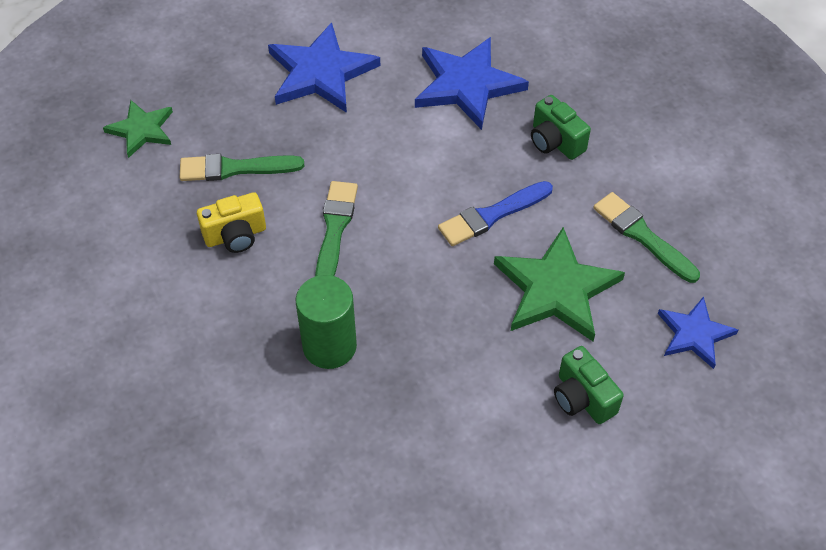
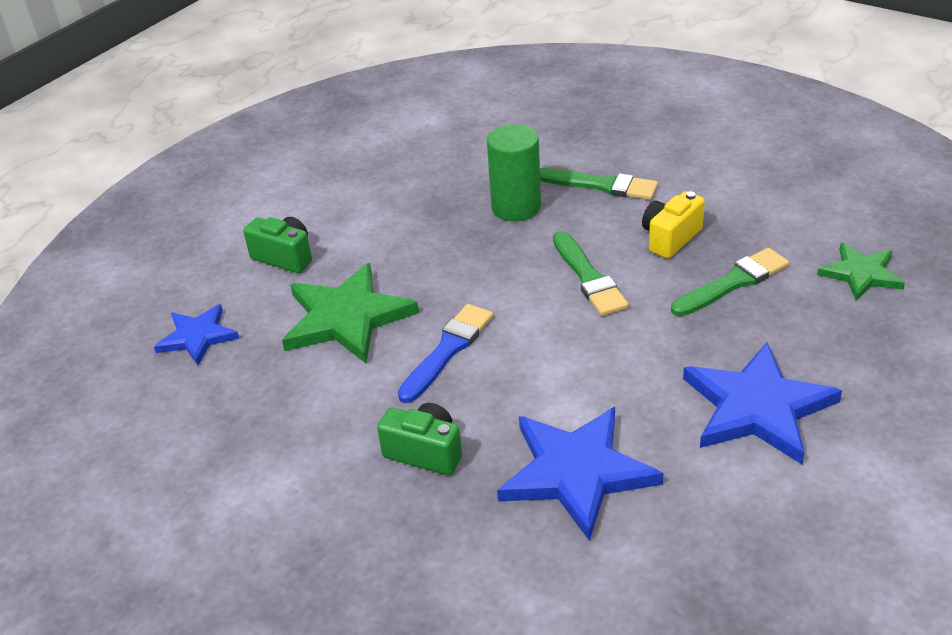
camera: 155 degrees right, 15 degrees down
(642, 236) = (279, 397): green brush -> green brush (601, 185)

